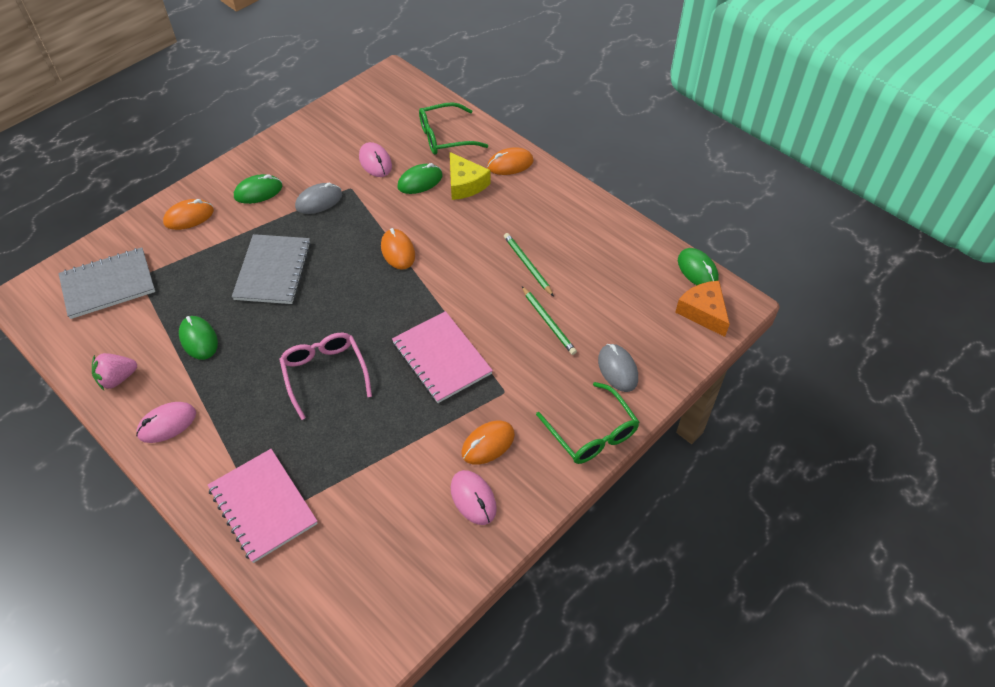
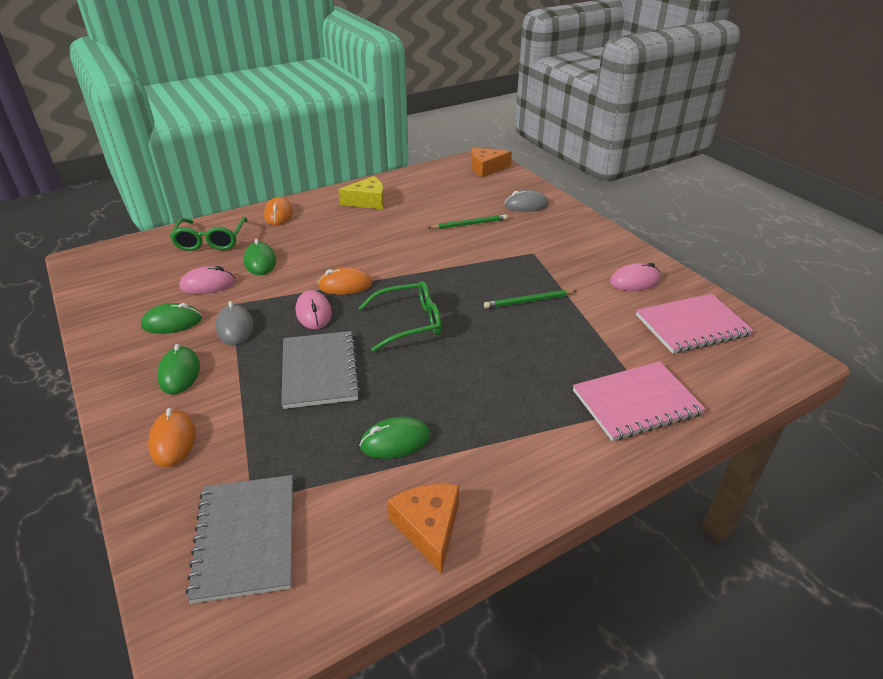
camera: 75 degrees left, 15 degrees down
(117, 378) = (428, 528): pink strawberry -> orange cheese
(167, 424) = (516, 477): pink mouse -> pink mouse (313, 313)
(273, 271) = (320, 371): grey notebook -> grey notebook turned 60 degrees clockwise
(325, 374) = (483, 346): pink glasses -> none
(441, 358) = (487, 278): pink notebook -> pink notebook (692, 325)
(465, 184) = (284, 239): yellow cheese -> yellow cheese (367, 201)
(488, 444) = (583, 267): orange mouse -> none
(527, 265) = (404, 224): green pencil -> green pencil (528, 301)
(591, 432) = (580, 224): green glasses -> green glasses (408, 323)
(697, 270) = (447, 163): green mouse -> green mouse (172, 322)

